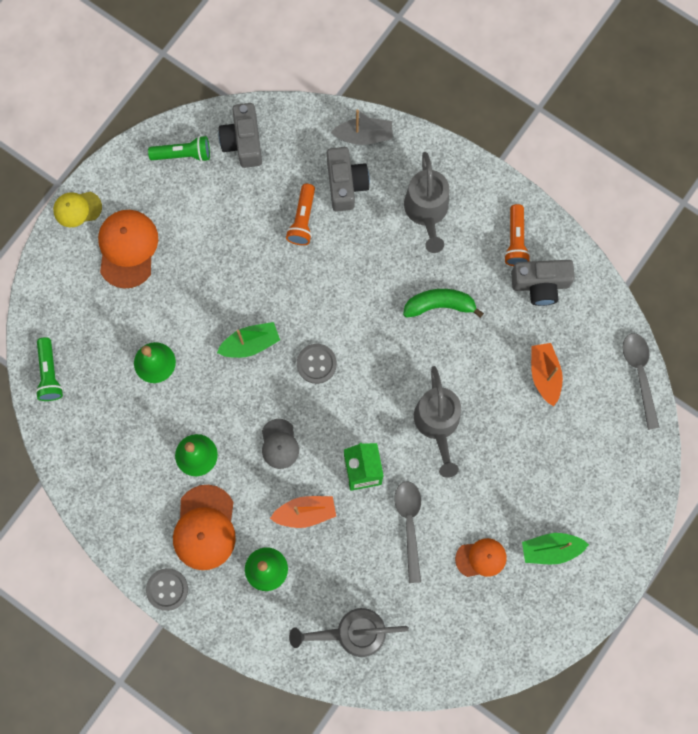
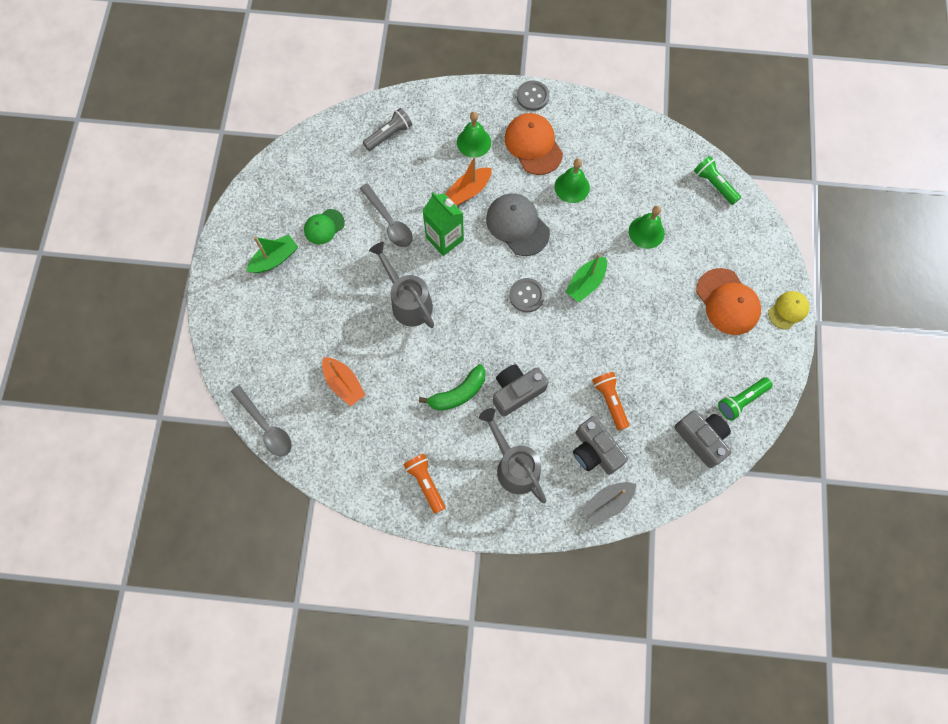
camera: 150 degrees right, 5 degrees down
(279, 444) = (517, 225): grey cap -> grey cap, size x1.66
(352, 633) = (389, 134): grey watering can -> grey flashlight
(481, 558) = (324, 227): orange cap -> green cap
(540, 285) = (385, 456): grey camera -> grey camera (516, 392)

